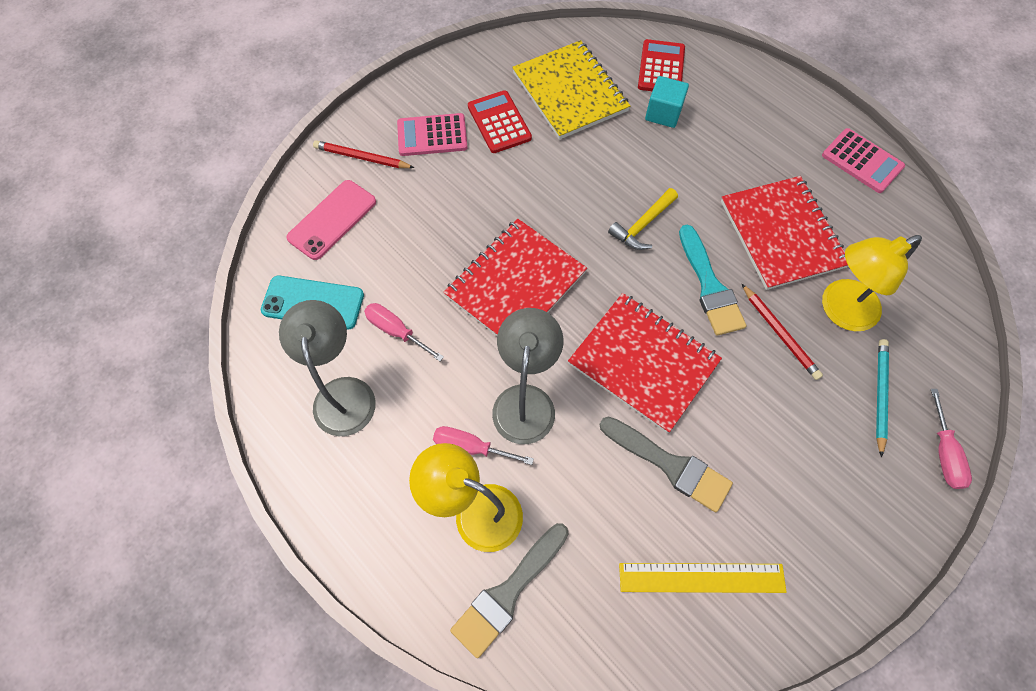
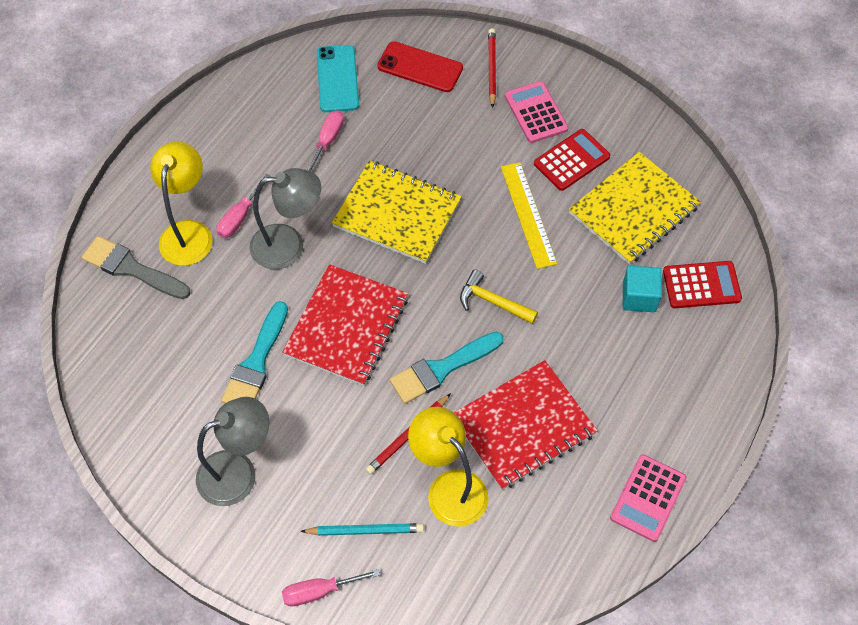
camera: 75 degrees right, 5 degrees down
(332, 220) = (420, 67): pink phone -> red phone
(343, 393) = (264, 122): grey lamp -> grey lamp (238, 472)
(471, 447) = (239, 217): pink screwdriver -> pink screwdriver turned 150 degrees counterclockwise
(515, 284) = (397, 213): red notebook -> yellow notebook
(669, 464) = (256, 362): grey brush -> turquoise brush
(701, 577) = (166, 400): yellow ruler -> yellow ruler (528, 214)

